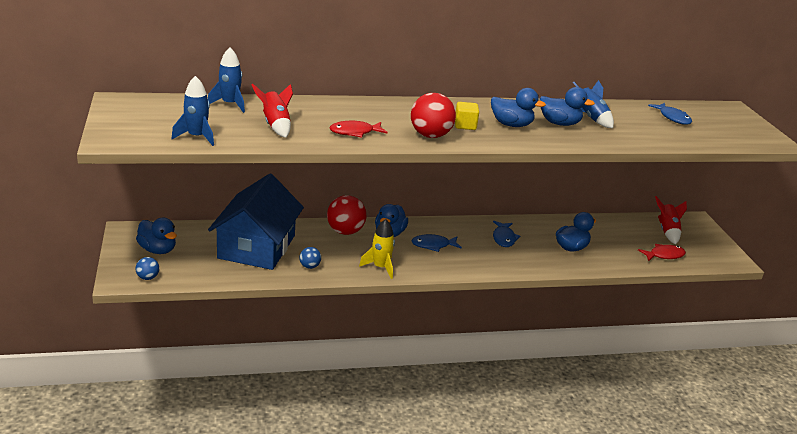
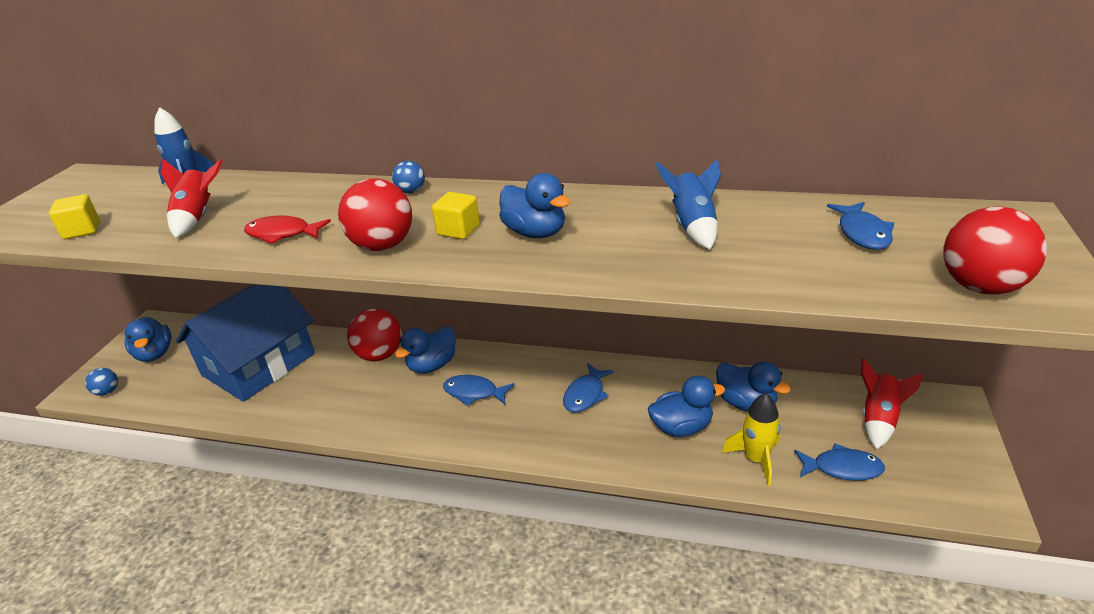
camera: 30 degrees right, 5 degrees up
(197, 137) = (82, 230): blue rocket -> yellow cube
(309, 266) = (290, 403): blue ball -> blue ball (411, 191)
(380, 267) = (374, 419): yellow rocket -> yellow rocket (756, 459)
(559, 123) = (623, 234): blue duck -> blue duck (746, 403)
(664, 255) = (842, 468): red fish -> blue fish
(738, 138) = (980, 287): none -> red ball

